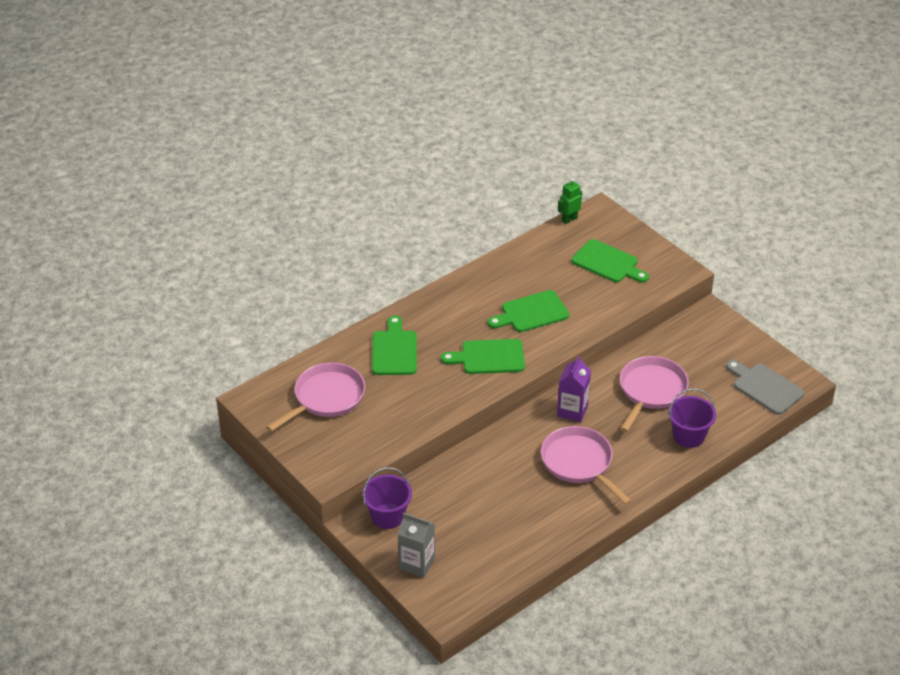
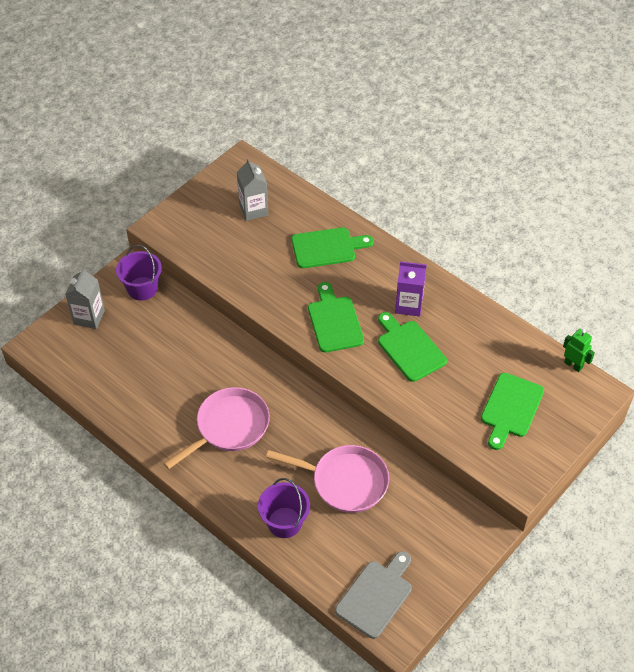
camera: 80 degrees right, 10 degrees up
(326, 398) = (253, 210): pink pan -> grey carton
(572, 411) = (301, 413): purple carton -> purple carton (409, 305)

